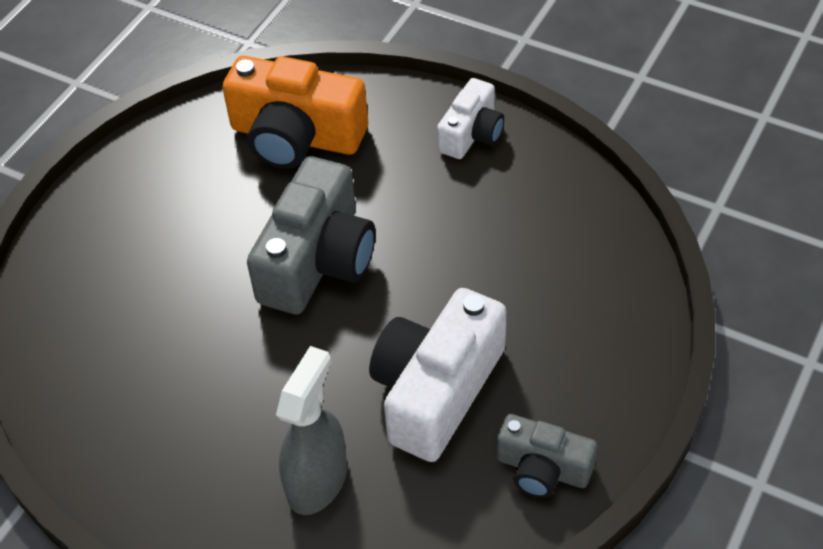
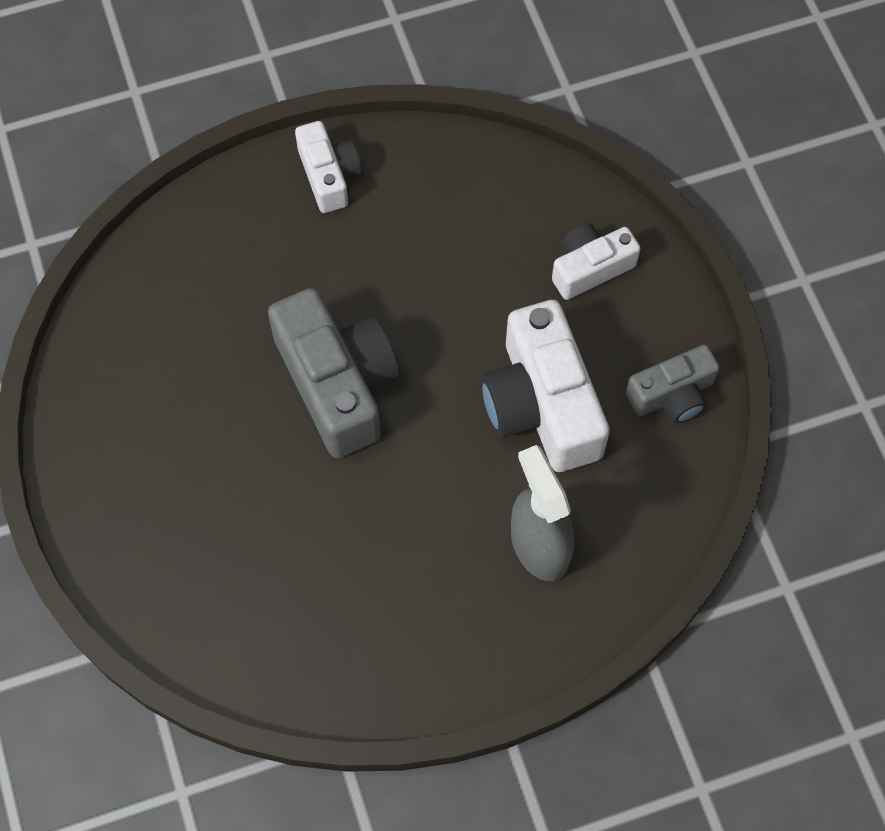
camera: 50 degrees left, 15 degrees up
(296, 136) = (191, 296): orange camera -> none
(586, 331) = (590, 268): none -> white camera

